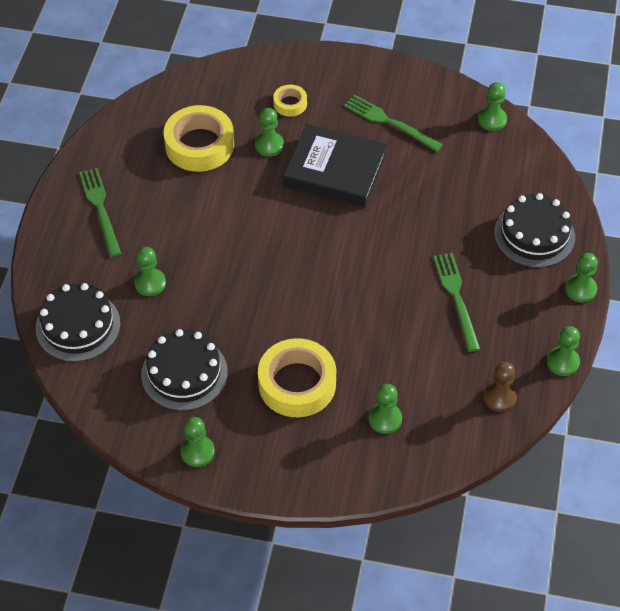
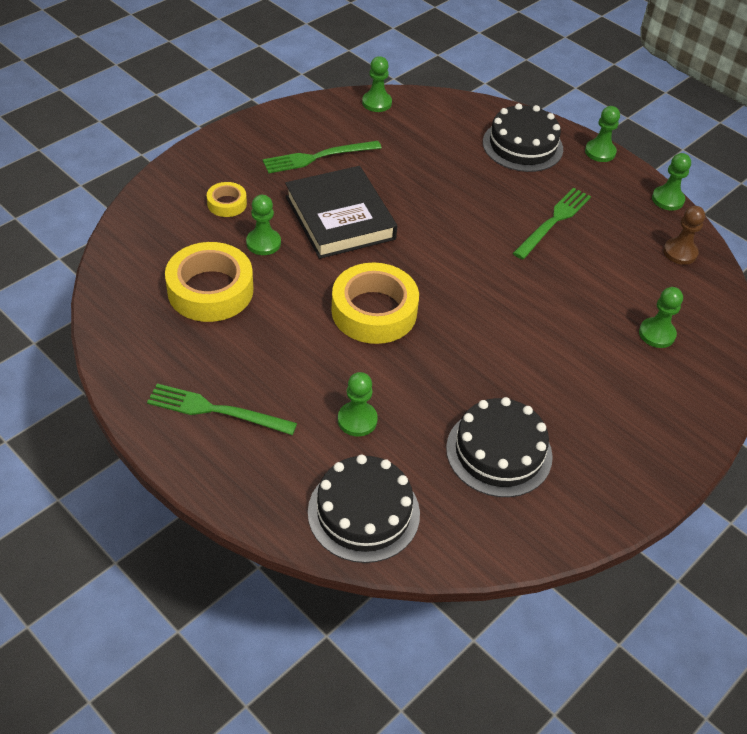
camera: 60 degrees left, 5 degrees down
(197, 452) = (608, 492): green pawn -> none
(297, 384) = (574, 372): yellow tape -> yellow tape (374, 311)
(335, 171) = (340, 218): black book -> black book turned 75 degrees counterclockwise
(456, 298) = (553, 221): green fork -> green fork turned 105 degrees clockwise

